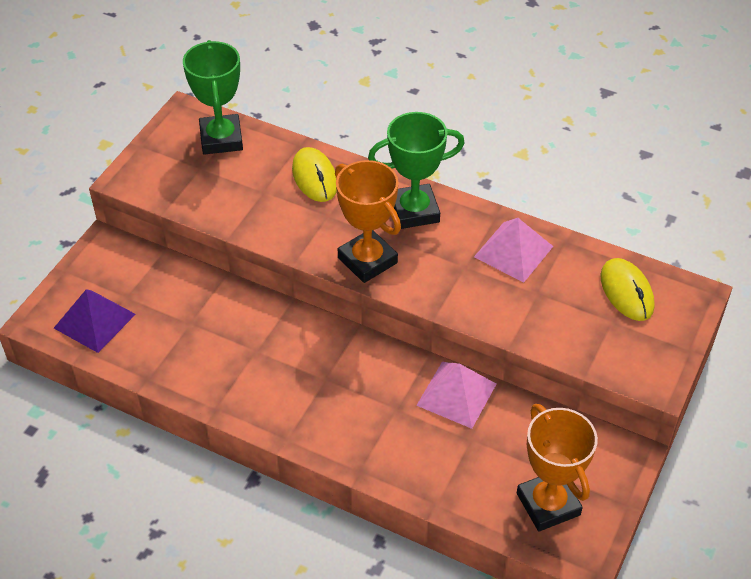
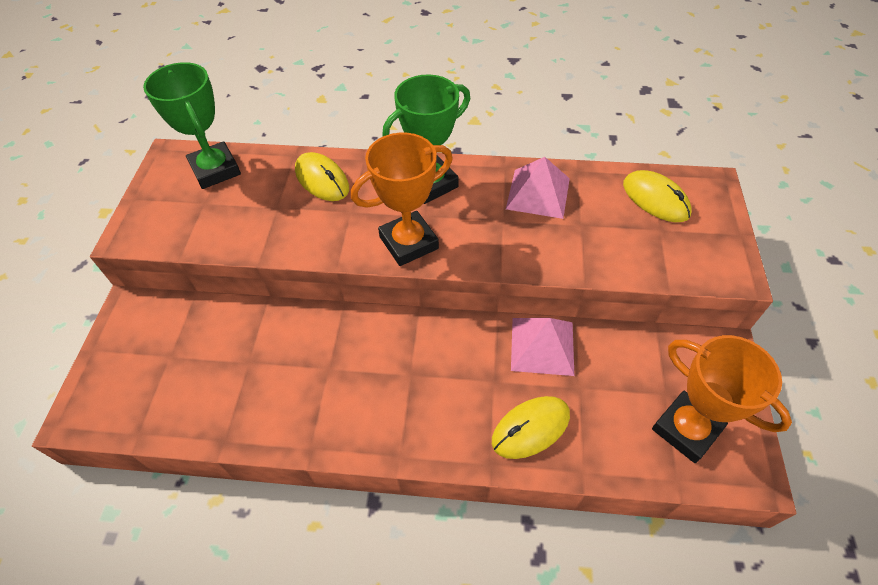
camera: 20 degrees left, 5 degrees up
(94, 321) = (142, 394): purple pyramid -> none
(367, 260) = (408, 243): orange trophy -> orange trophy turned 60 degrees counterclockwise
(409, 456) = (530, 428): none -> yellow mouse

